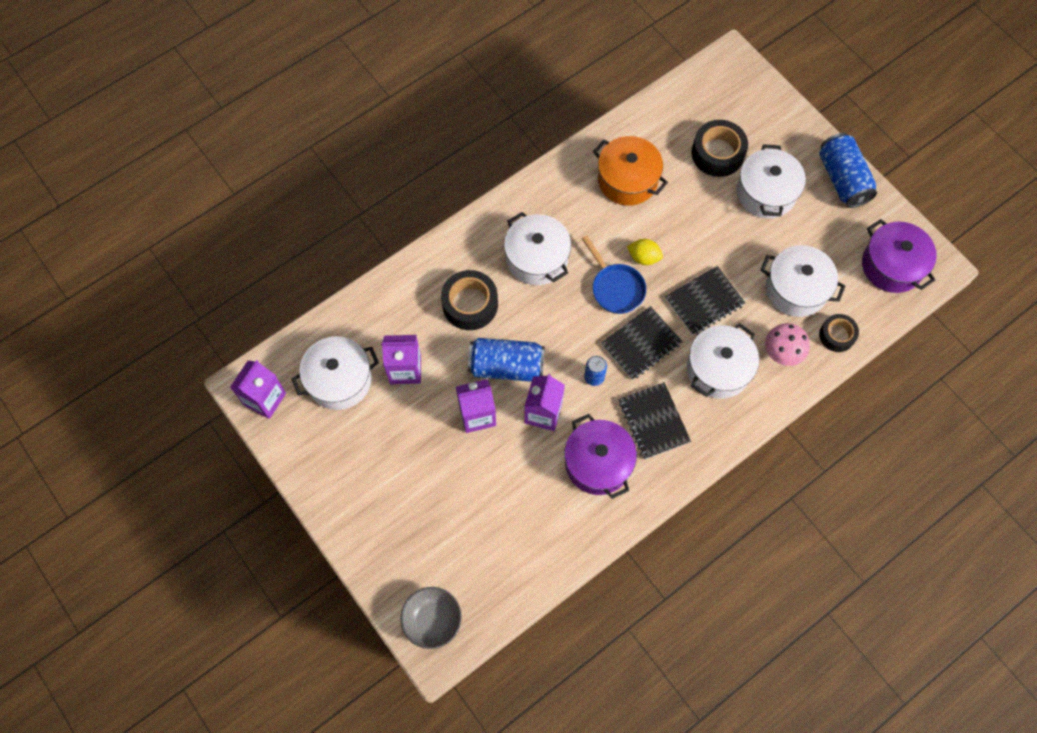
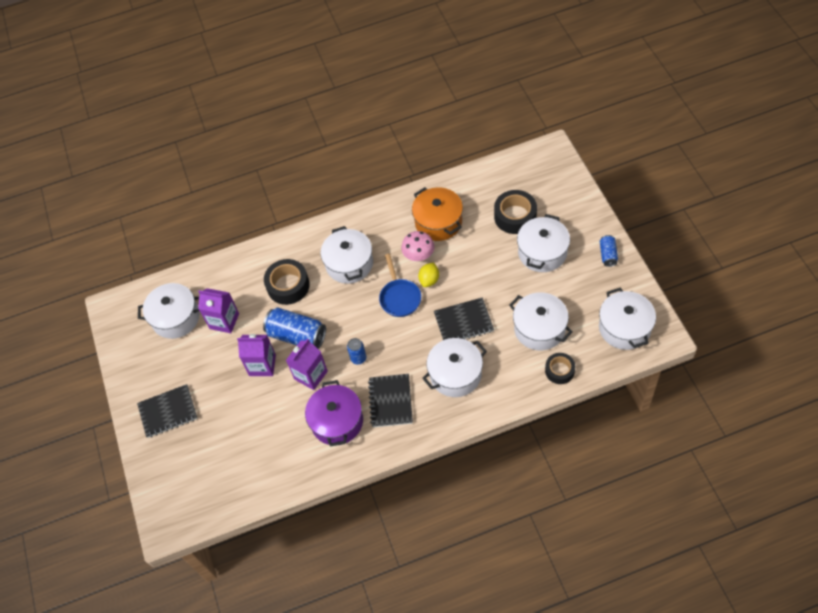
camera: 25 degrees right, 10 degrees down
(265, 399) = (120, 319): purple carton -> none
(432, 620) = (172, 504): grey bowl -> none
(641, 344) = (403, 342): black notebook -> black notebook (168, 412)
(643, 257) = (429, 280): yellow lemon -> yellow lemon turned 75 degrees clockwise
(782, 353) = (510, 374): pink mushroom -> pink mushroom (419, 256)
(842, 179) = (608, 254): blue can -> blue can, size x0.53
(892, 265) = (624, 328): purple pot -> white pot

